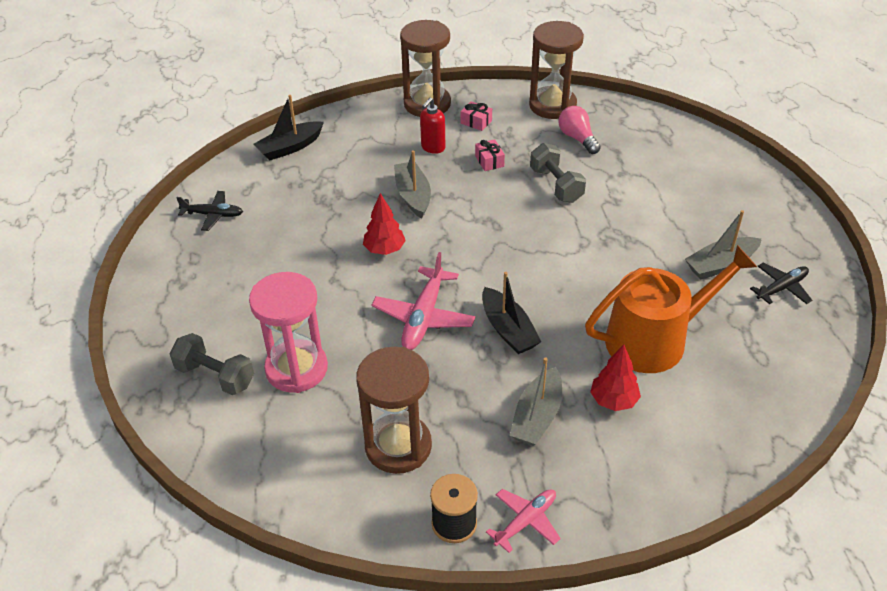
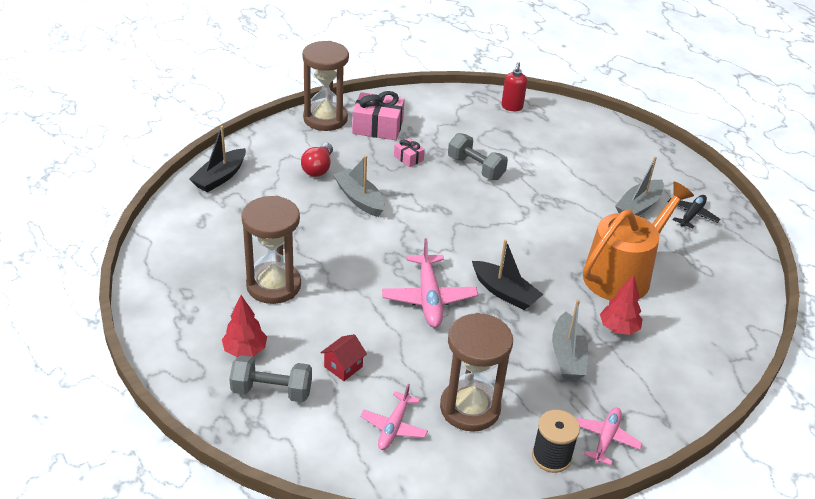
camera: 25 degrees left, 5 degrees down
(213, 215) = (181, 251): black plane -> none
(296, 369) = (343, 367): pink hourglass -> red house
(310, 445) = (394, 427): none -> pink plane
(384, 250) = (361, 249): red tree -> red tree (245, 351)
(390, 155) = (318, 168): none -> red light bulb
(433, 148) = (352, 155): red soap dispenser -> red soap dispenser (512, 107)
(476, 122) = (377, 127): pink gift -> pink gift, size x1.94
(552, 105) = (435, 103): brown hourglass -> brown hourglass (273, 285)
(577, 138) = (471, 127): pink light bulb -> none

